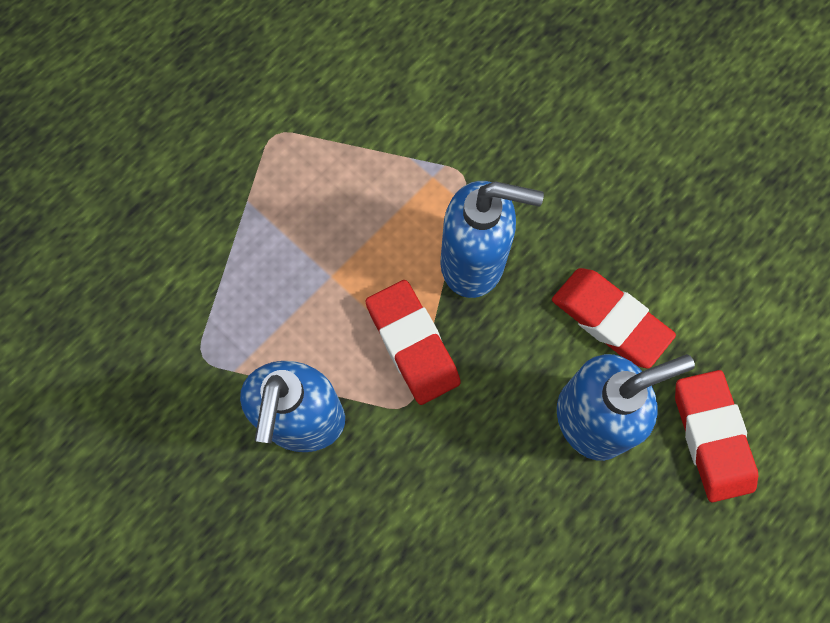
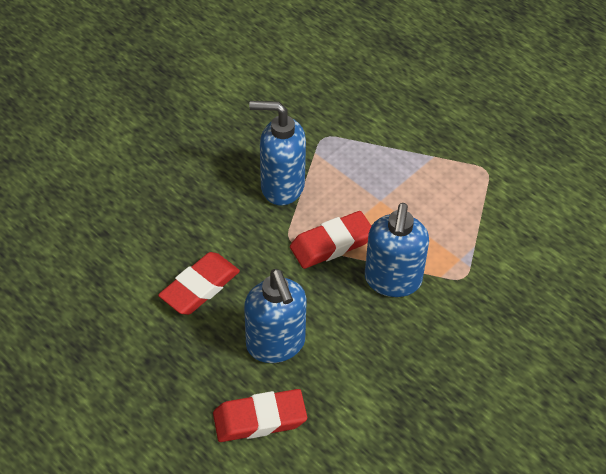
camera: 90 degrees right, 20 degrees down
(610, 320) = (350, 362): red eraser -> red eraser (200, 287)

